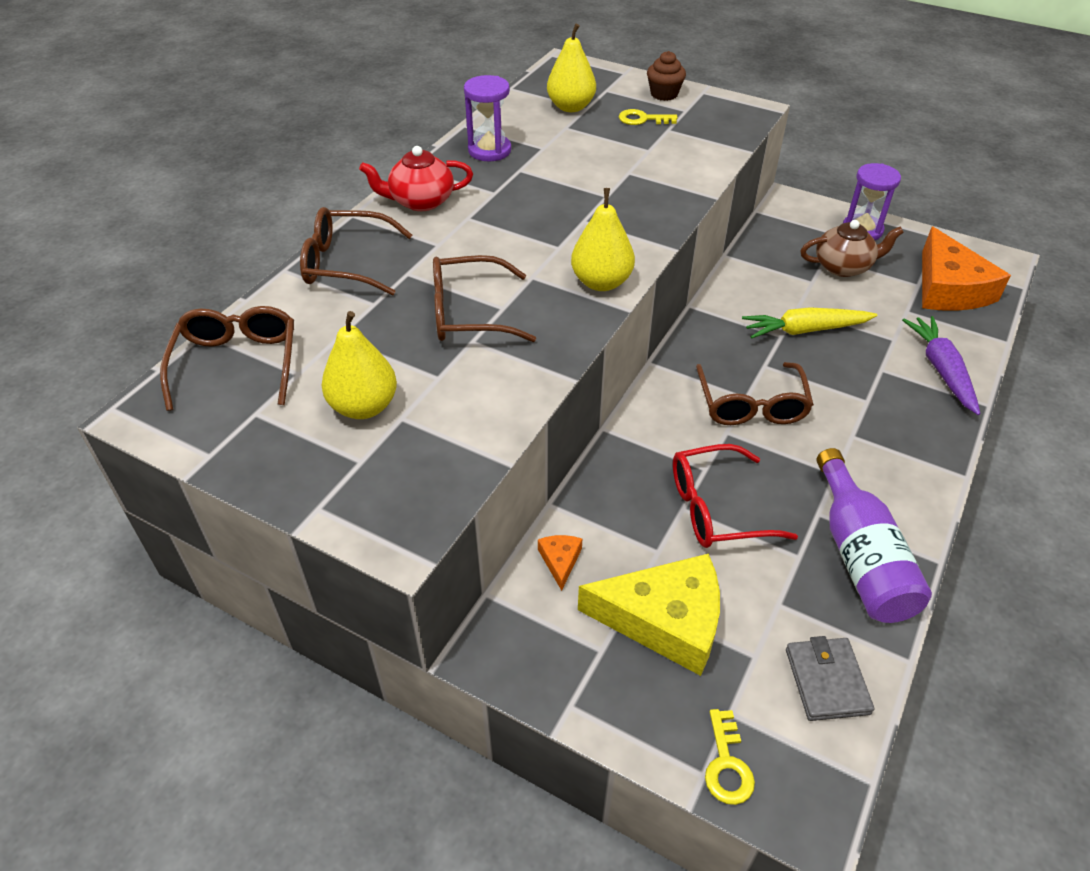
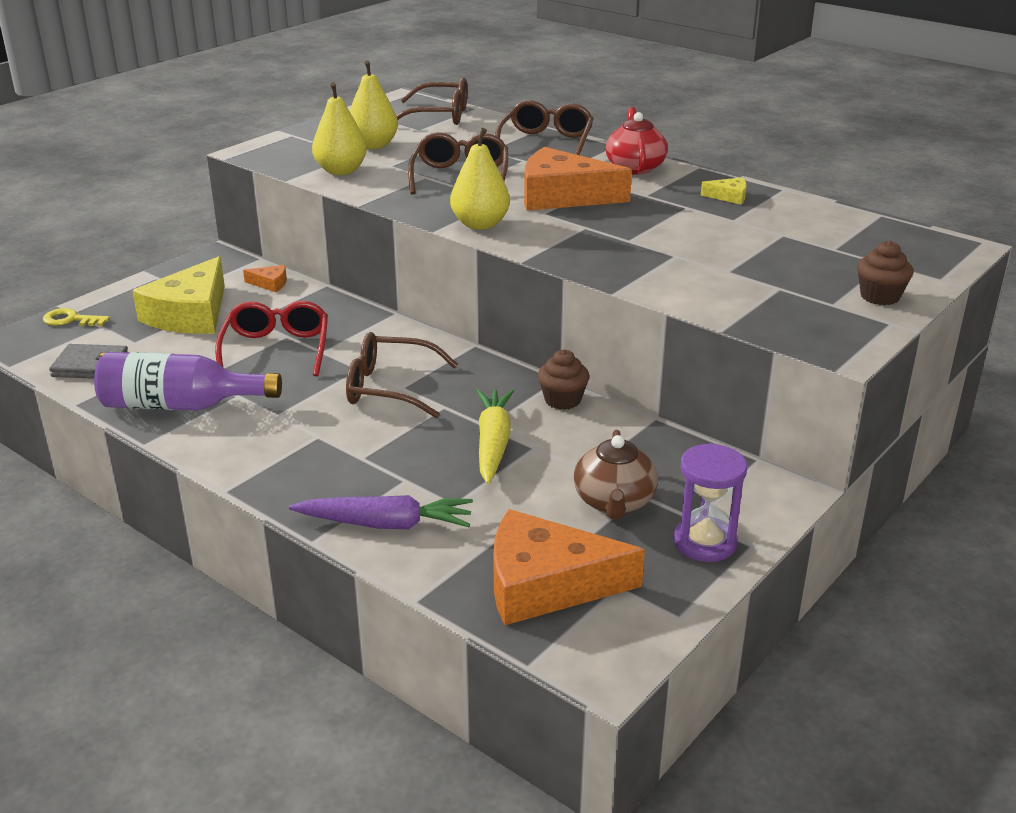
camera: 100 degrees right, 15 degrees down
(489, 150) = (729, 197): purple hourglass -> yellow cheese
(510, 239) = (562, 196): none -> orange cheese
(571, 107) = (834, 240): yellow pear -> yellow pear (341, 171)
(642, 119) = (805, 276): yellow key -> none
(722, 301) = (562, 400): none -> brown cupcake

